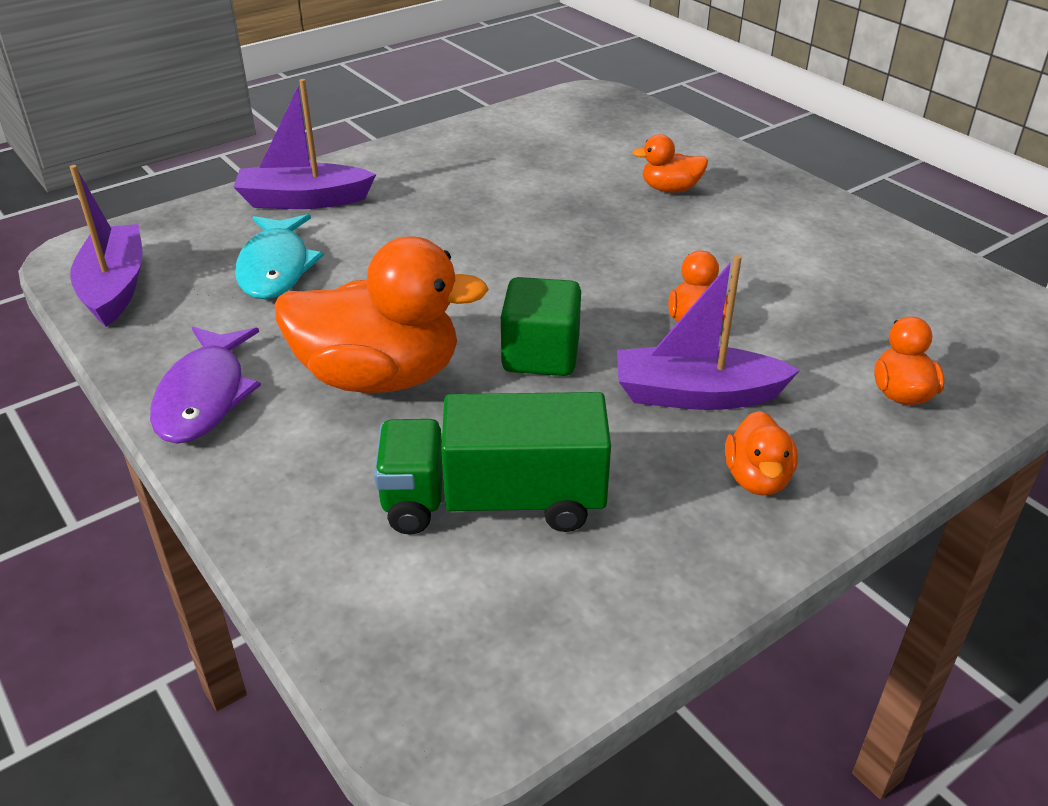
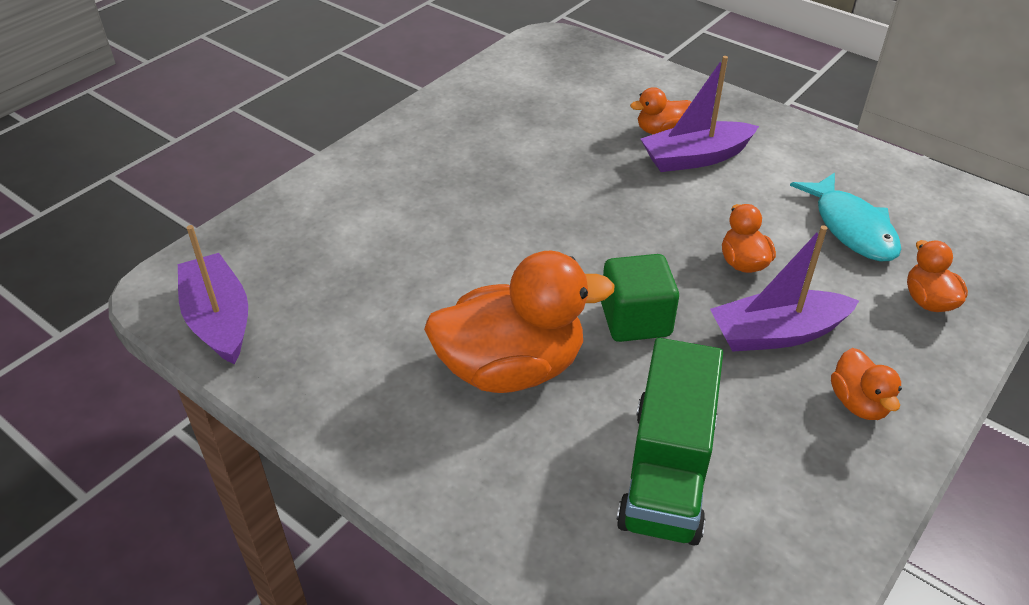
camera: 15 degrees left, 5 degrees up
(204, 396) = (367, 419): purple fish -> none
(275, 268) = (359, 271): turquoise fish -> turquoise fish (851, 228)
(304, 200) = (347, 194): purple boat -> purple boat (695, 158)
(493, 502) = (667, 471): green truck -> green truck turned 60 degrees counterclockwise

